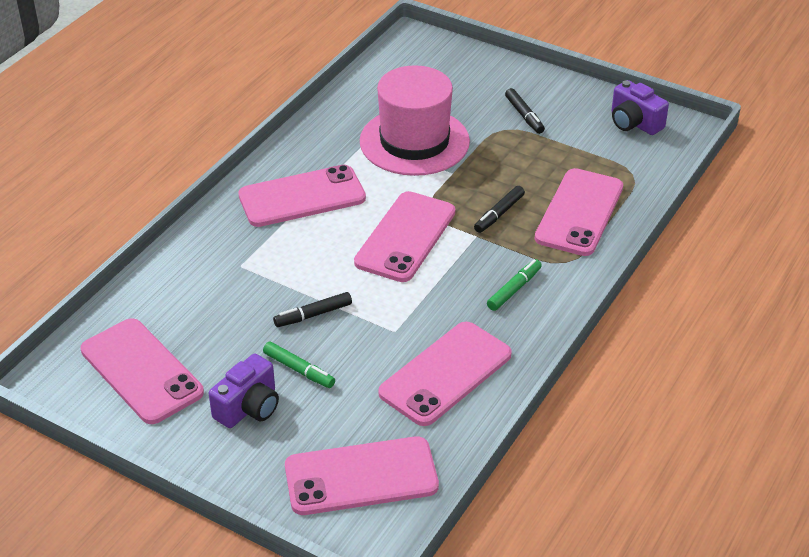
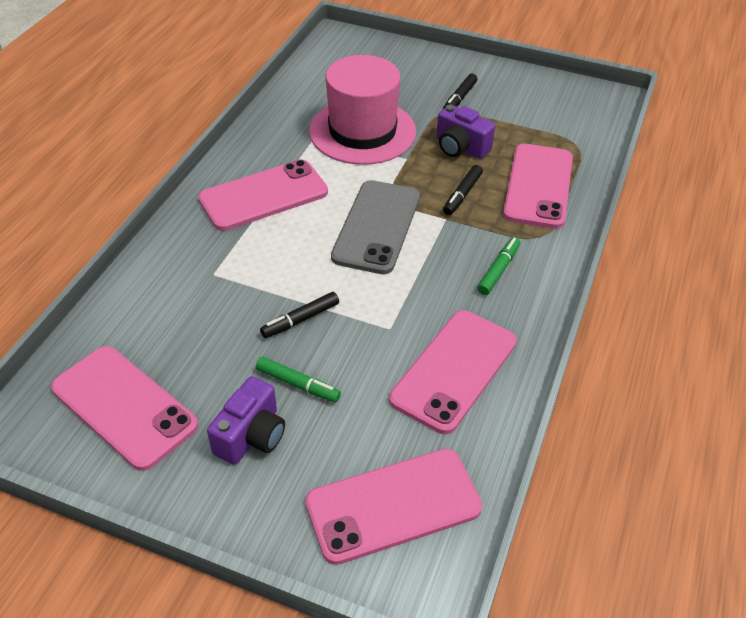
camera: 10 degrees left, 5 degrees up
(405, 237) = (376, 227): pink phone -> grey phone
(524, 115) = (459, 98): black marker -> black marker turned 60 degrees clockwise
(634, 123) = (562, 97): purple camera -> purple camera (460, 147)

